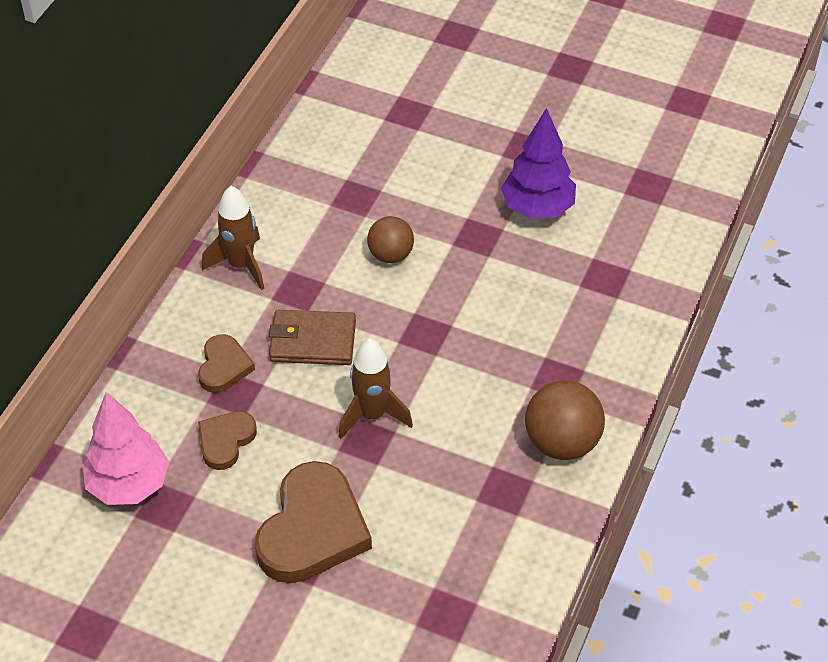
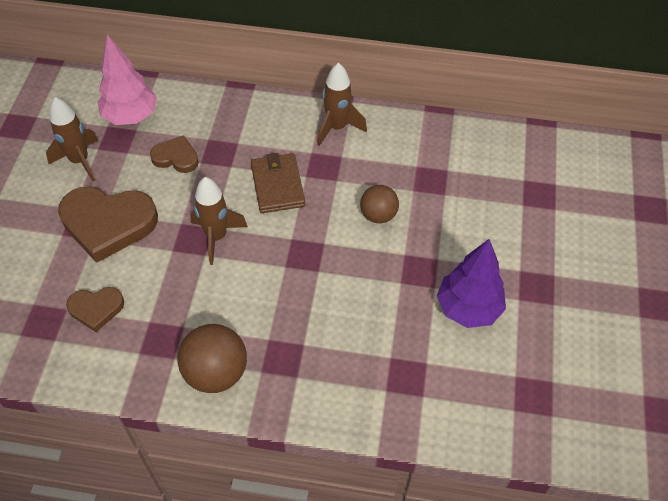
camera: 75 degrees right, 5 degrees up
(189, 554) = (79, 161): none -> brown rocket
(224, 366) = (241, 141): brown heart -> brown heart (96, 309)

